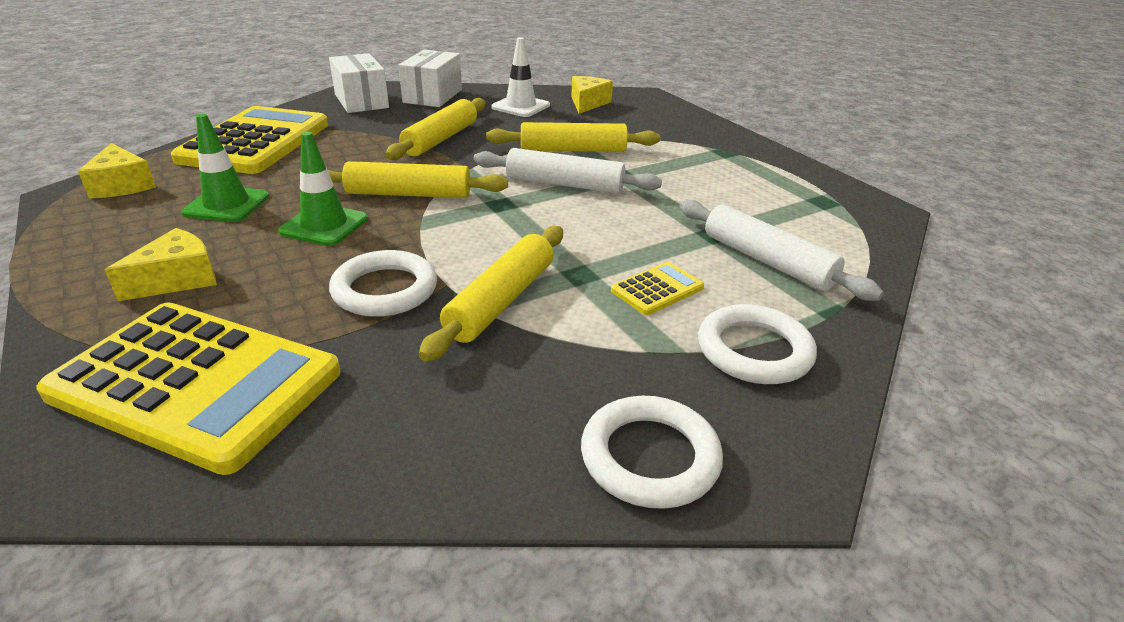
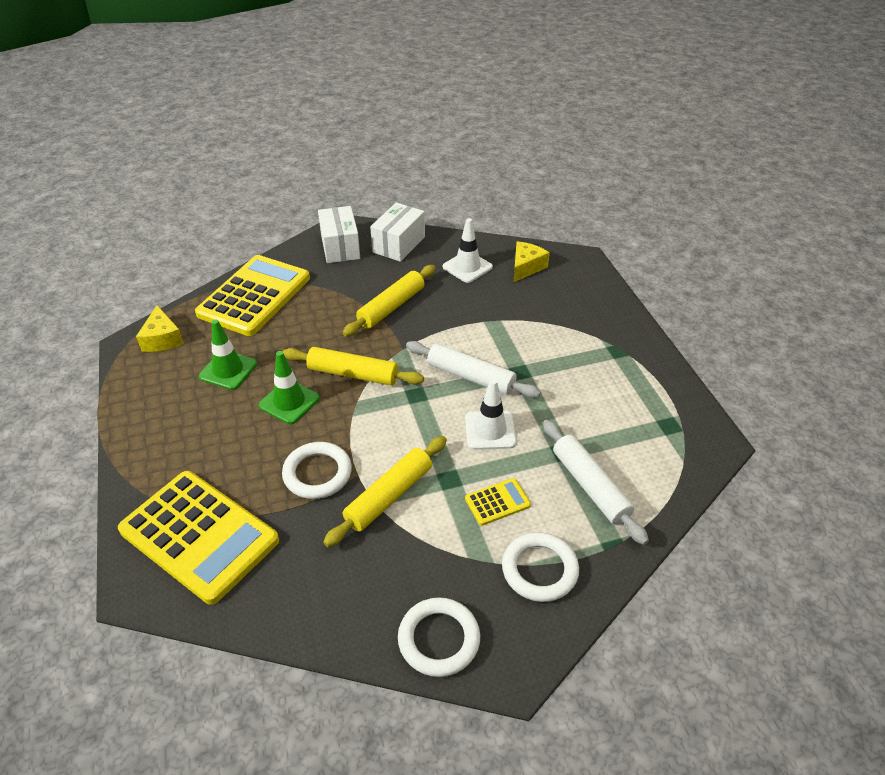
camera: 15 degrees right, 10 degrees up
(178, 279) = (193, 443): yellow cheese -> none
(573, 150) = (491, 333): yellow rolling pin -> none
(612, 225) = (490, 430): none -> white traffic cone

